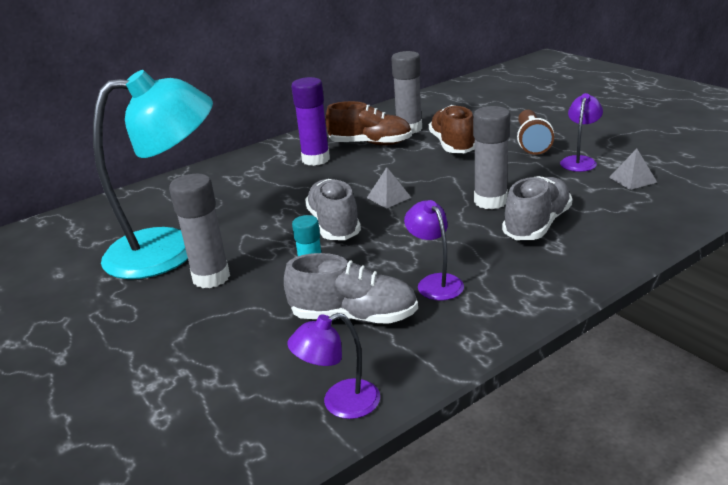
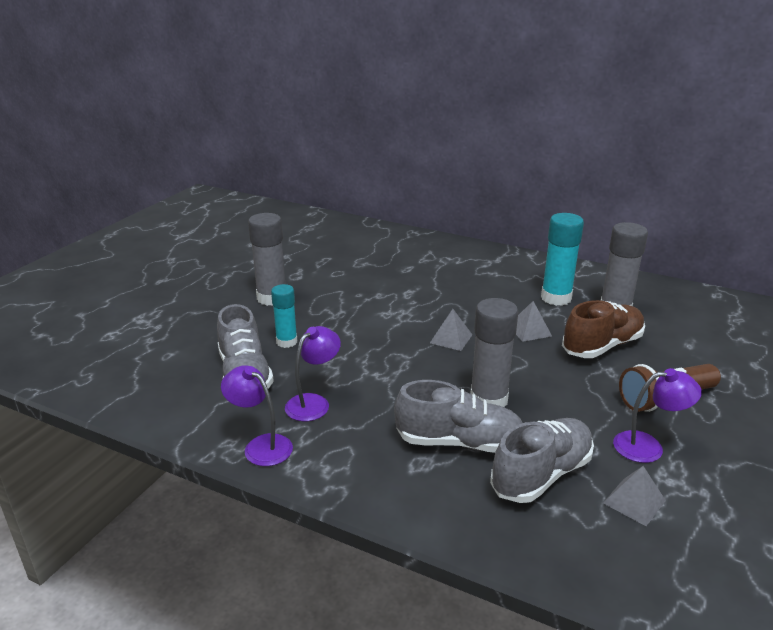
camera: 60 degrees right, 0 degrees up
(171, 249) = (302, 270): turquoise lamp -> none
(316, 159) = (495, 280): purple glue stick -> none
(334, 225) = (381, 325): grey shoe -> grey shoe (541, 475)
(340, 403) = (135, 400): purple lamp -> purple lamp (261, 446)
(370, 144) = (556, 298): brown shoe -> turquoise glue stick
(407, 164) = (529, 330): none -> grey pyramid

